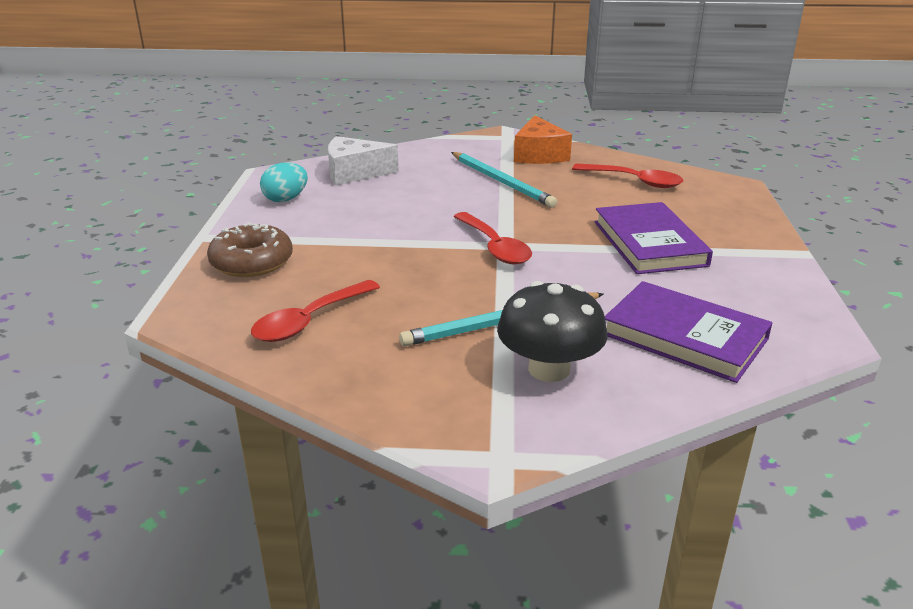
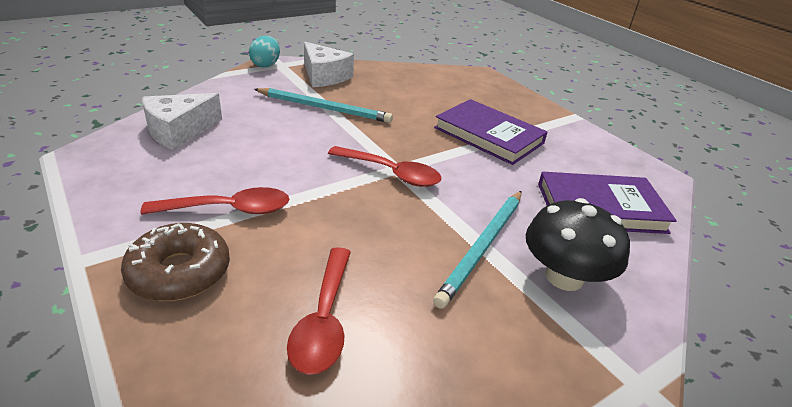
camera: 40 degrees left, 5 degrees up
(286, 199) = (135, 180): turquoise egg -> turquoise egg (266, 65)
(539, 155) = (324, 76): orange cheese -> white cheese
(634, 181) = (417, 85): red spoon -> red spoon (229, 209)

